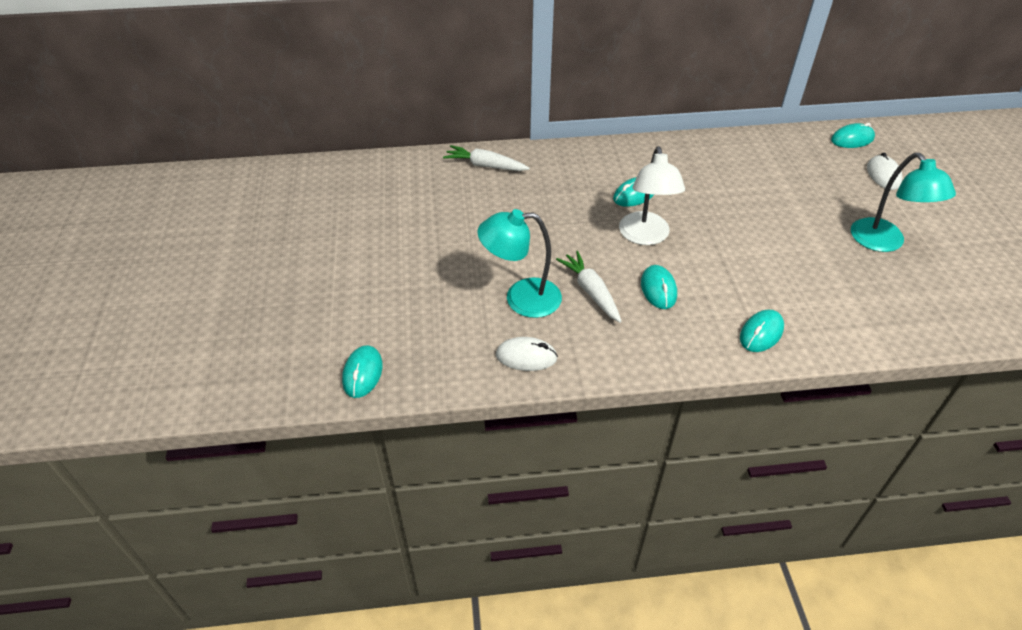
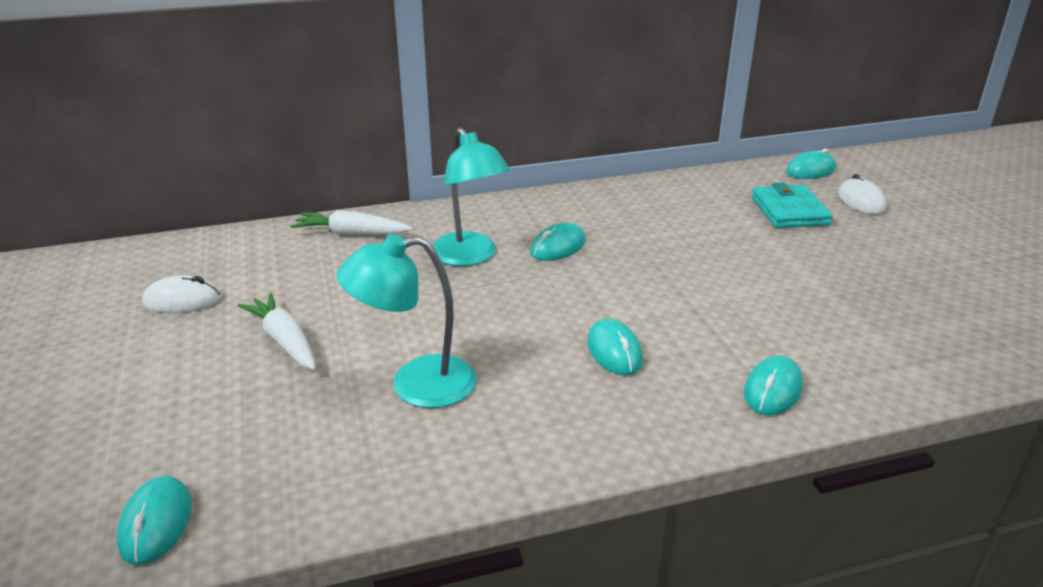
camera: 10 degrees left, 15 degrees down
(526, 357) = (431, 463): white mouse -> white mouse (182, 300)
(590, 291) = (518, 364): white carrot -> white carrot (284, 341)
(645, 236) = (582, 291): white lamp -> none
(821, 179) = (789, 211): none -> turquoise wallet
(884, 243) = (891, 269): turquoise lamp -> turquoise lamp (470, 257)

